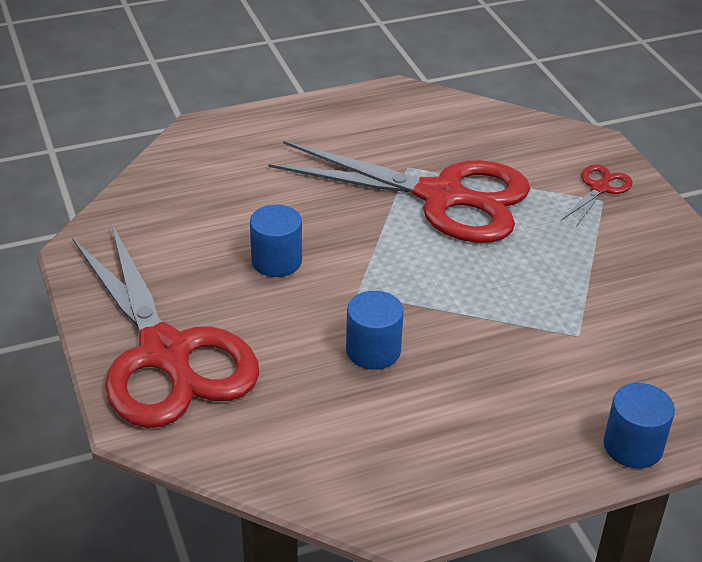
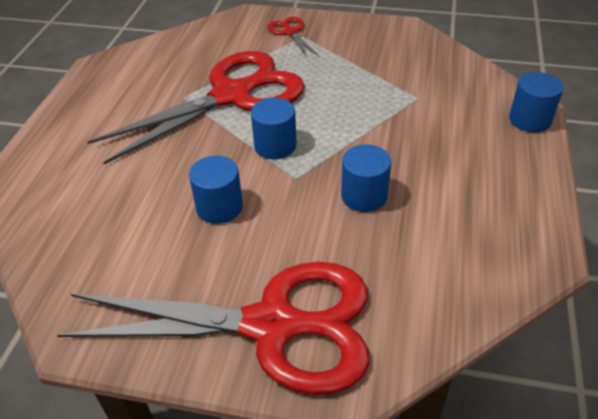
camera: 55 degrees left, 5 degrees up
(392, 260) = (275, 146): none -> blue cylinder

